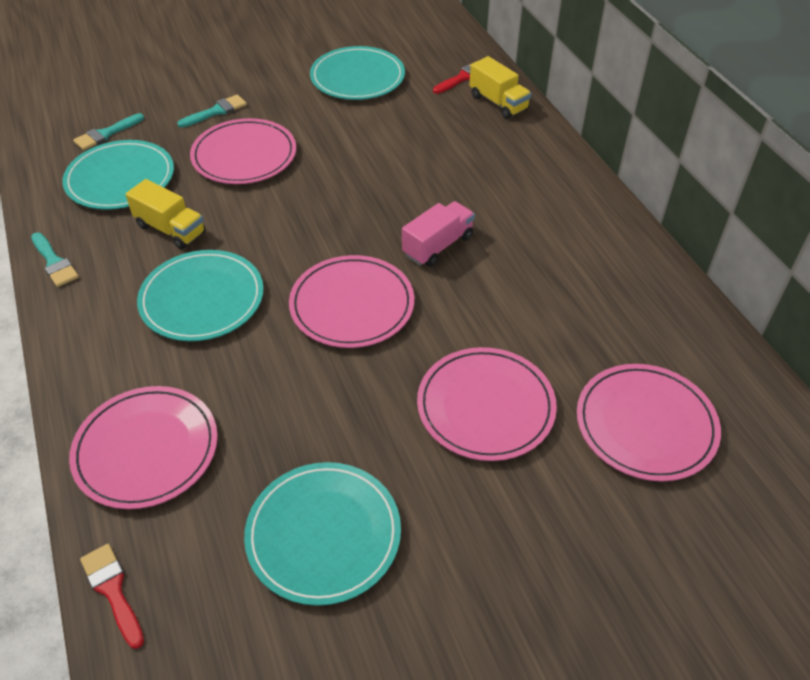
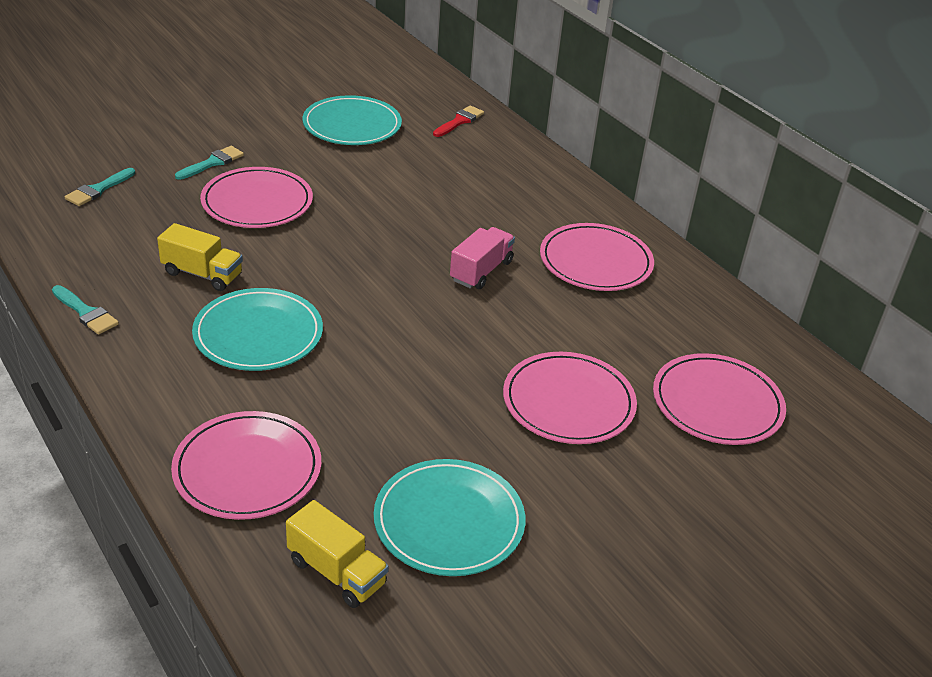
camera: 15 degrees left, 10 degrees down
(112, 590) = (256, 590): red brush -> none
(120, 179) = (130, 231): turquoise plate -> none
(352, 305) = (413, 328): pink plate -> pink plate (595, 262)
(498, 103) = (501, 142): yellow truck -> yellow truck (336, 572)

